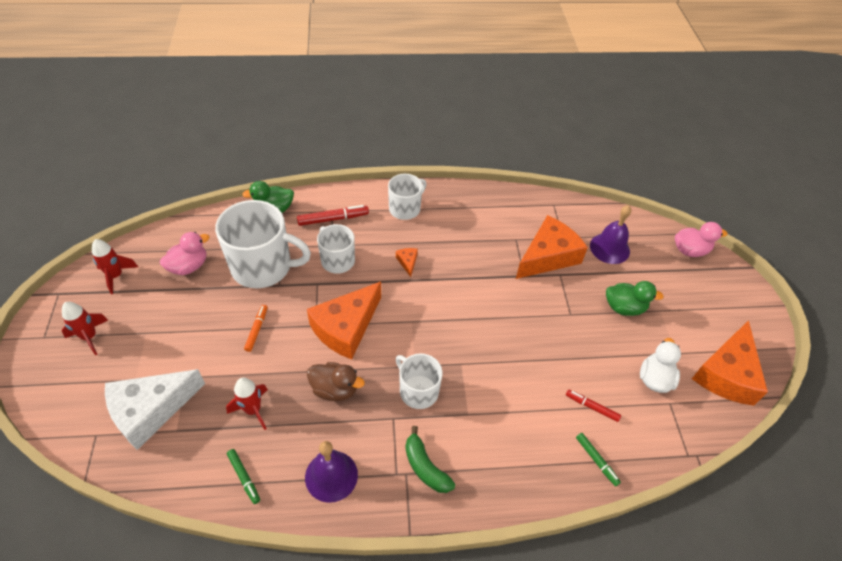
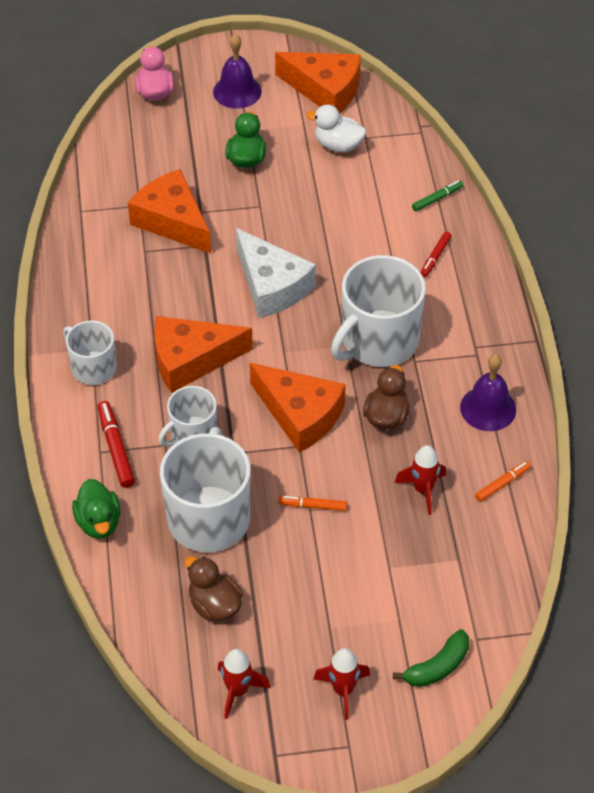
camera: 90 degrees left, 0 degrees up
(150, 411) = (438, 591): white cheese -> white cheese (272, 286)
(189, 266) = (214, 605): pink duck -> brown duck
(244, 477) = (502, 484): green marker -> orange marker
(407, 262) = (191, 360): orange cheese -> orange cheese, size x2.48
(418, 391) = (378, 341): white mug -> white mug, size x1.74
(425, 467) = (465, 331): green banana -> green banana (437, 667)
(592, 407) = (378, 197): red marker -> red marker (435, 257)
(609, 248) = (155, 163): purple bell -> purple bell (237, 91)

